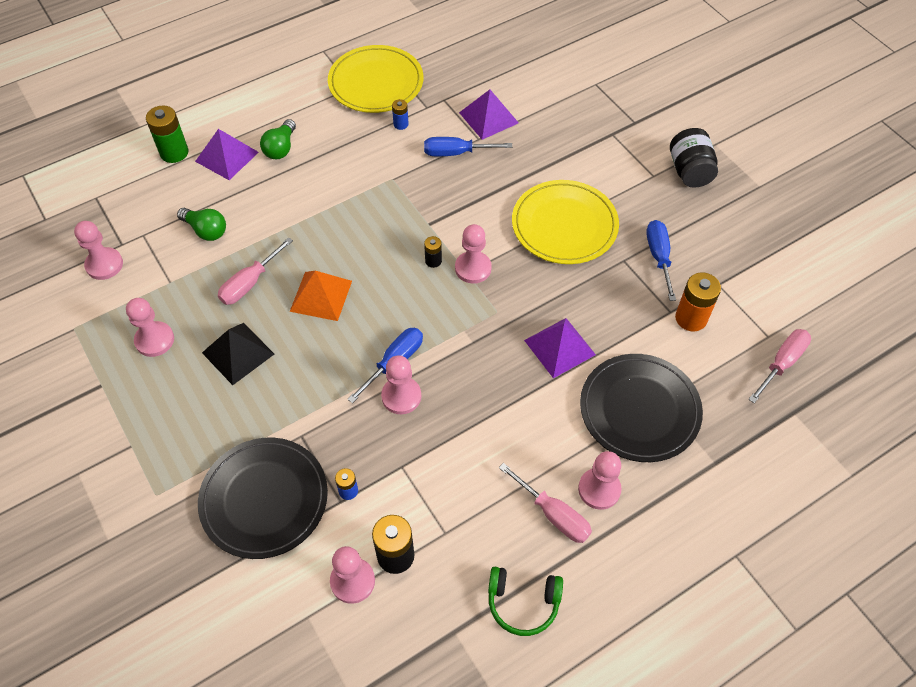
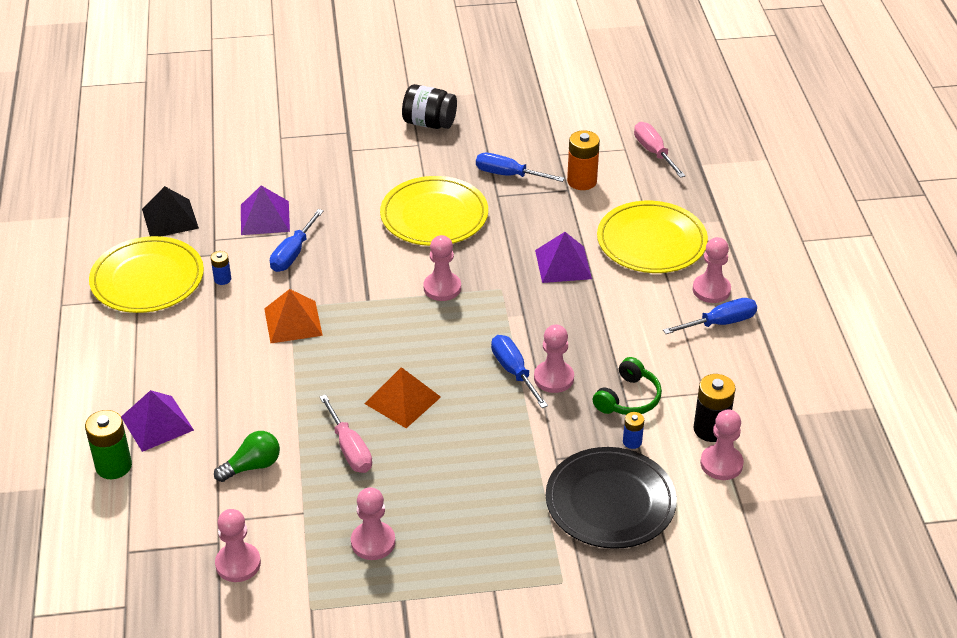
camera: 65 degrees left, 15 degrees down
(238, 353) = (432, 479): black pyramid -> black pyramid (170, 218)
(281, 148) = (181, 377): green light bulb -> none
(376, 187) = (293, 321): none -> orange pyramid
(433, 261) = (415, 310): black battery -> none
(523, 603) = (788, 367): green headphones -> green headphones (628, 398)
(553, 514) = (720, 323): pink screwdriver -> blue screwdriver
(639, 410) = (651, 241): black plate -> yellow plate

